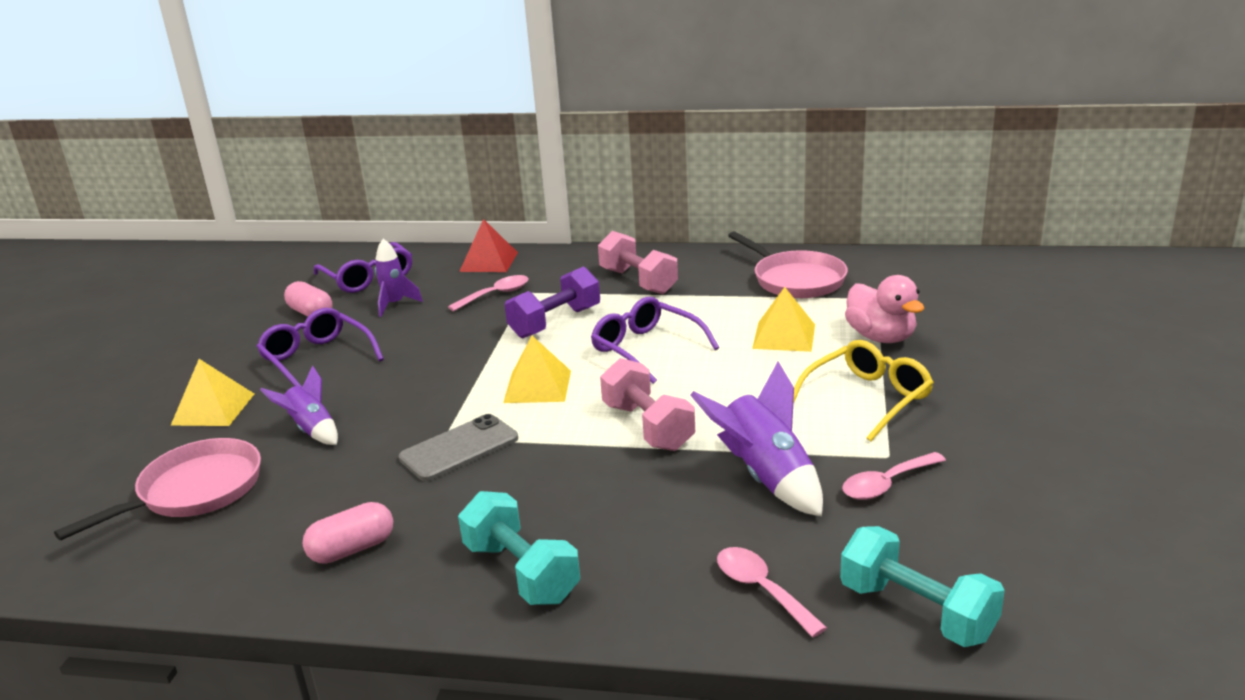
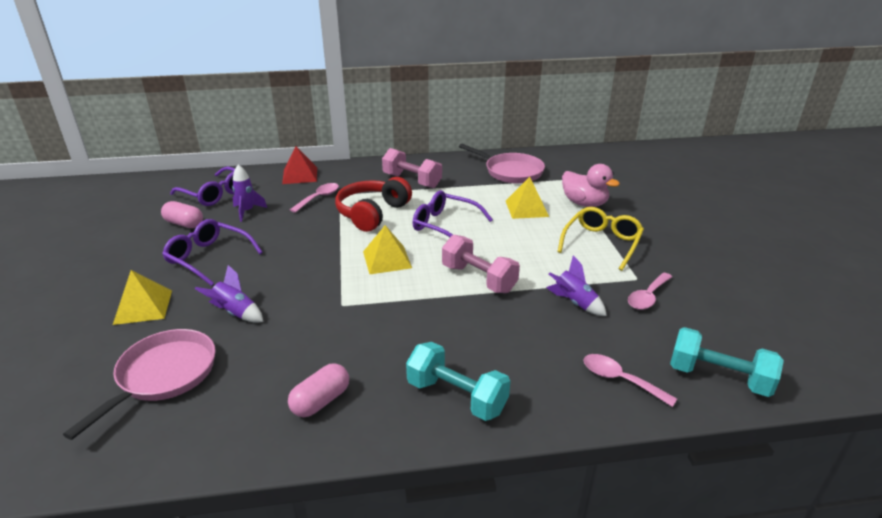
camera: 20 degrees left, 5 degrees up
(459, 448) = (357, 311): grey phone -> none
(555, 322) = (372, 213): purple dumbbell -> red headphones
(765, 477) = (574, 303): purple rocket -> purple rocket, size x0.62

